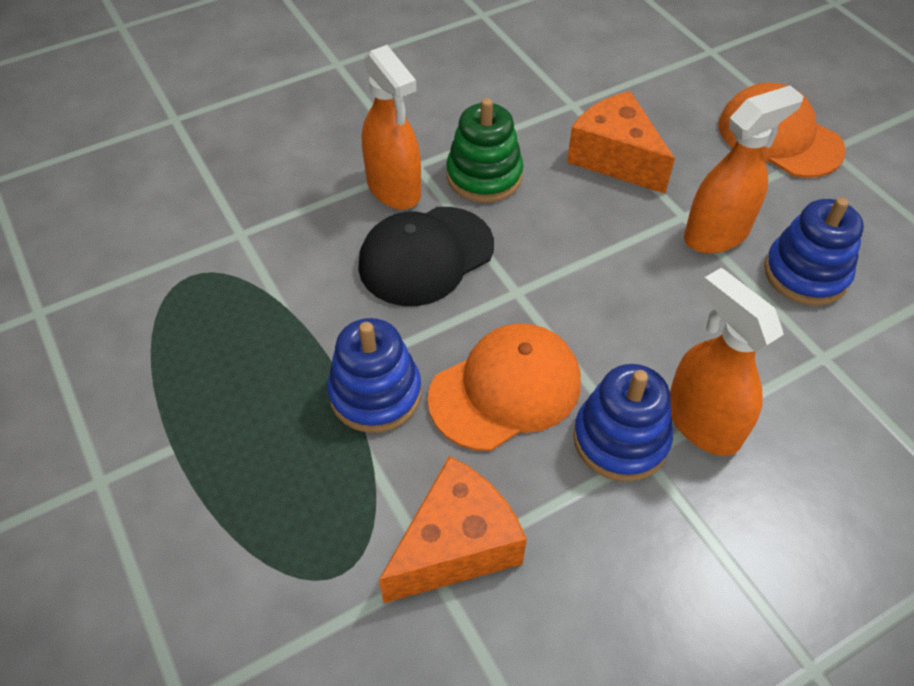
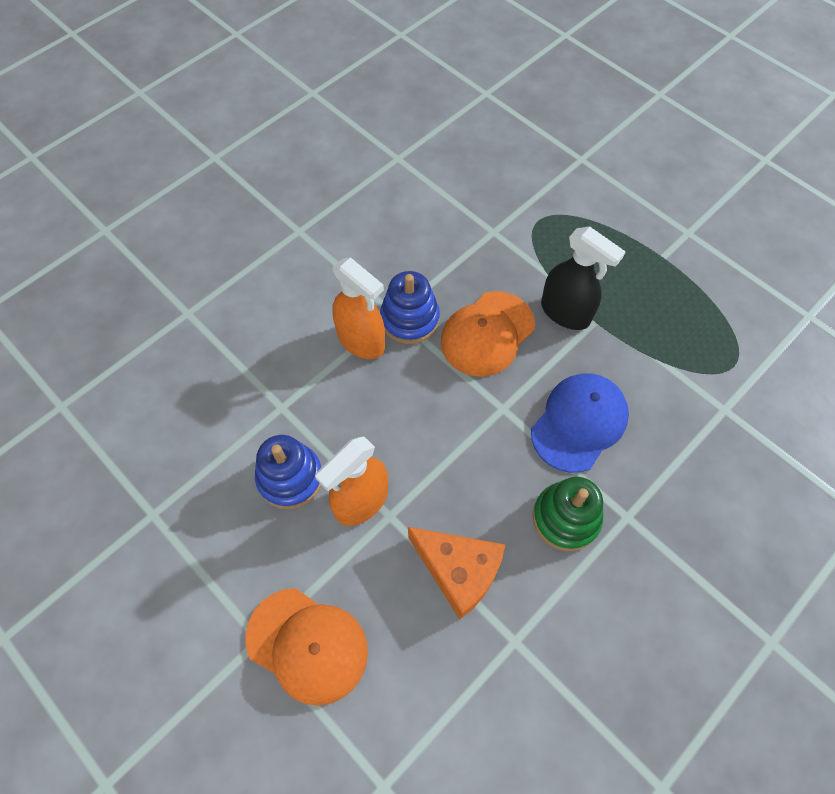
camera: 165 degrees right, 10 degrees up
(375, 393) = (565, 313): blue stacking toy -> black spray bottle
(394, 189) = (633, 484): orange spray bottle -> none
(426, 256) = (579, 423): black cap -> blue cap
(456, 546) = (486, 244): orange cheese -> none

